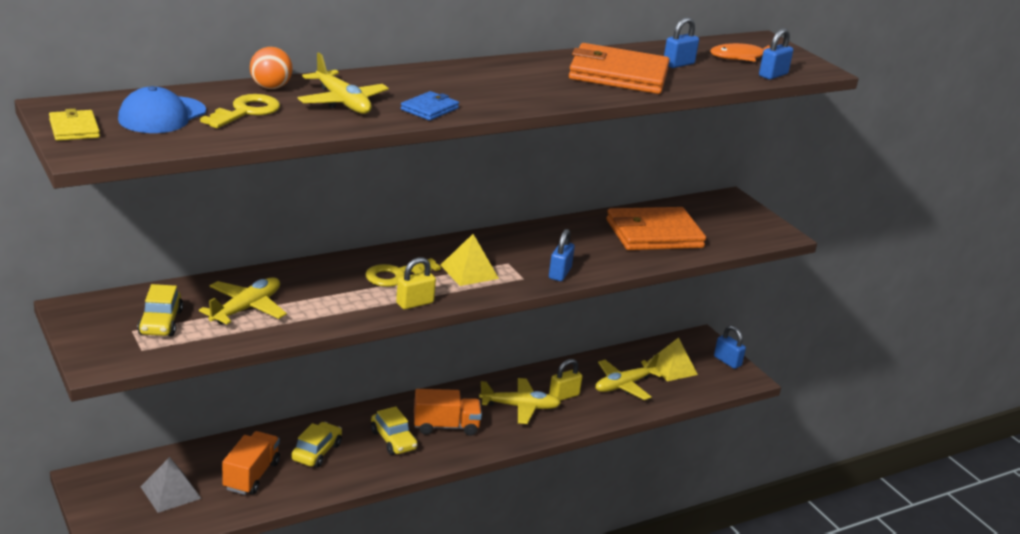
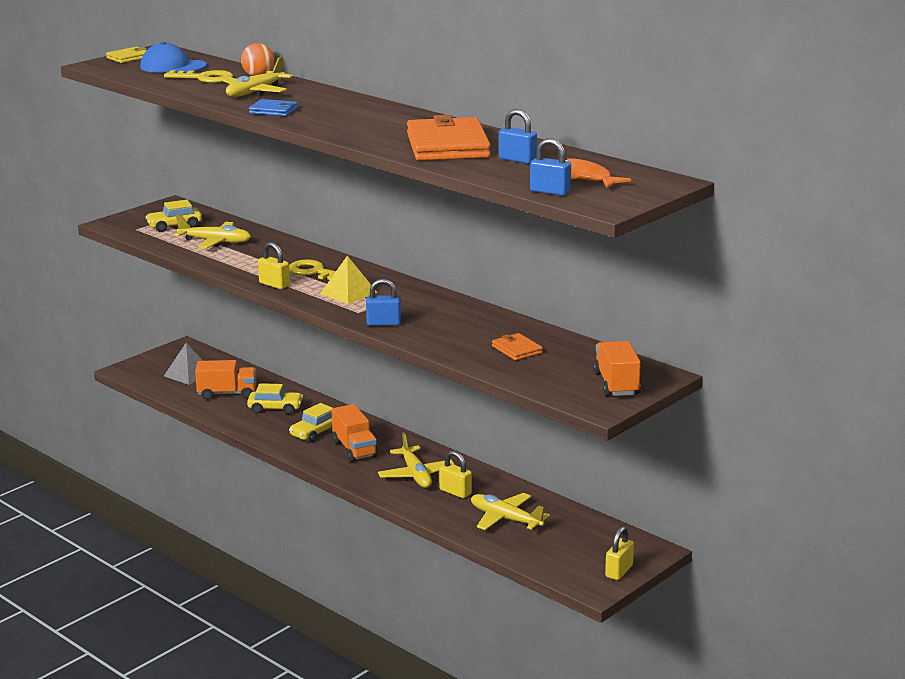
camera: 75 degrees right, 5 degrees down
(654, 234) = (517, 349): orange wallet -> orange wallet, size x0.47
(672, 368) = (568, 540): yellow pyramid -> none
(727, 361) = (619, 571): blue padlock -> yellow padlock
(740, 217) = (616, 384): none -> orange truck

